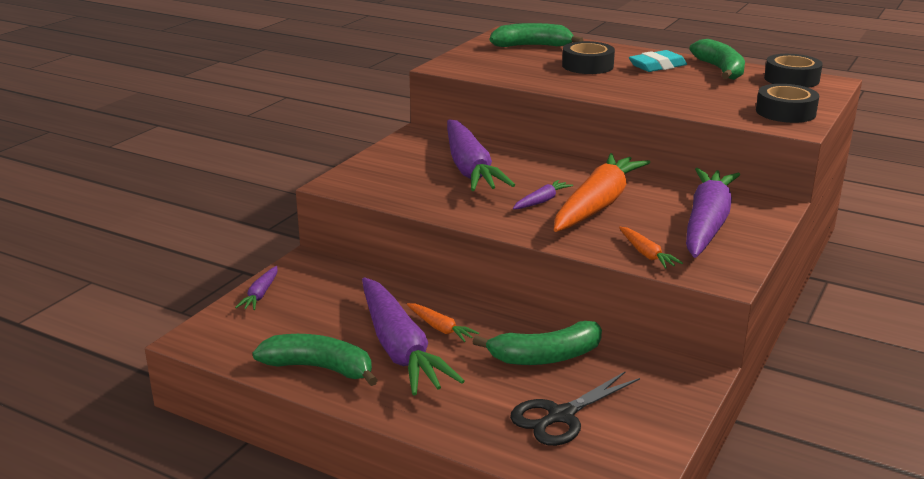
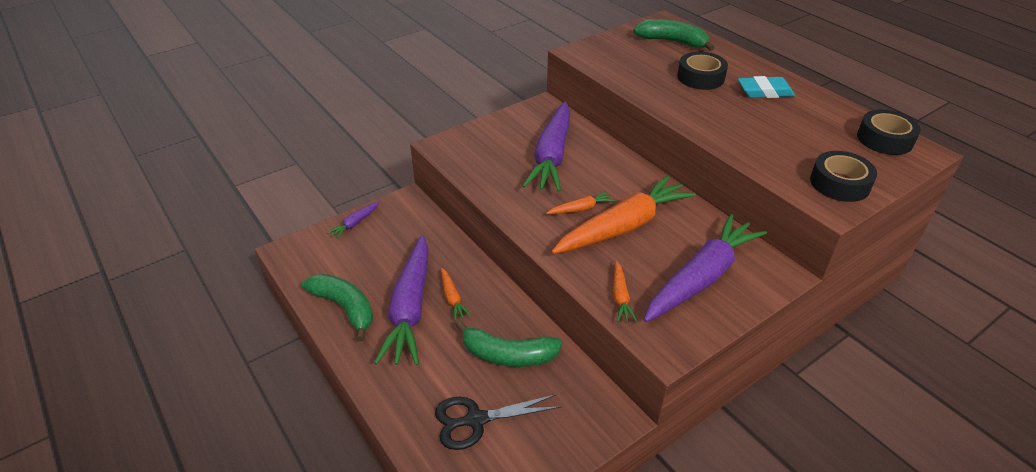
camera: 25 degrees right, 15 degrees up
(541, 201) = (581, 209): purple carrot -> orange carrot
(720, 70) = (822, 110): green banana -> none

